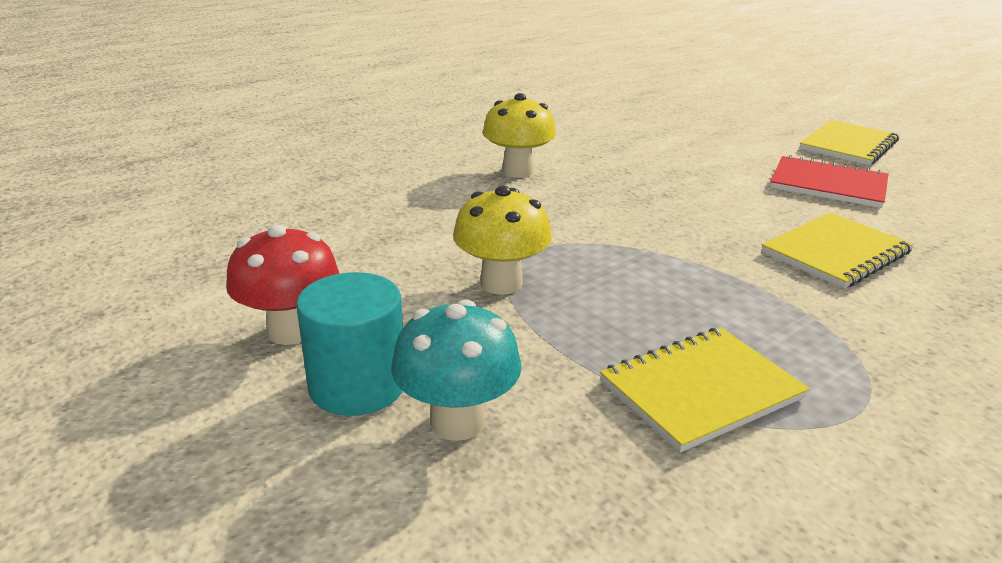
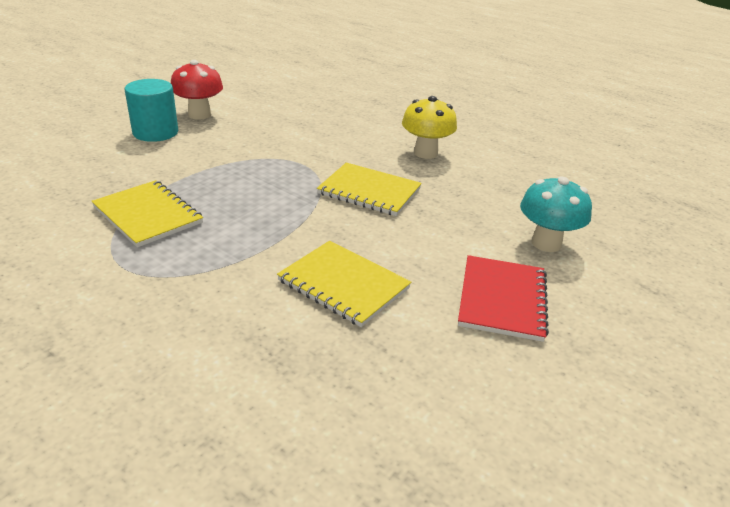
camera: 75 degrees right, 5 degrees up
(457, 422) = (126, 155): turquoise mushroom -> turquoise mushroom (546, 243)
(501, 283) = (256, 157): yellow mushroom -> none
(848, 145) = (647, 331): yellow notebook -> yellow notebook (369, 191)

